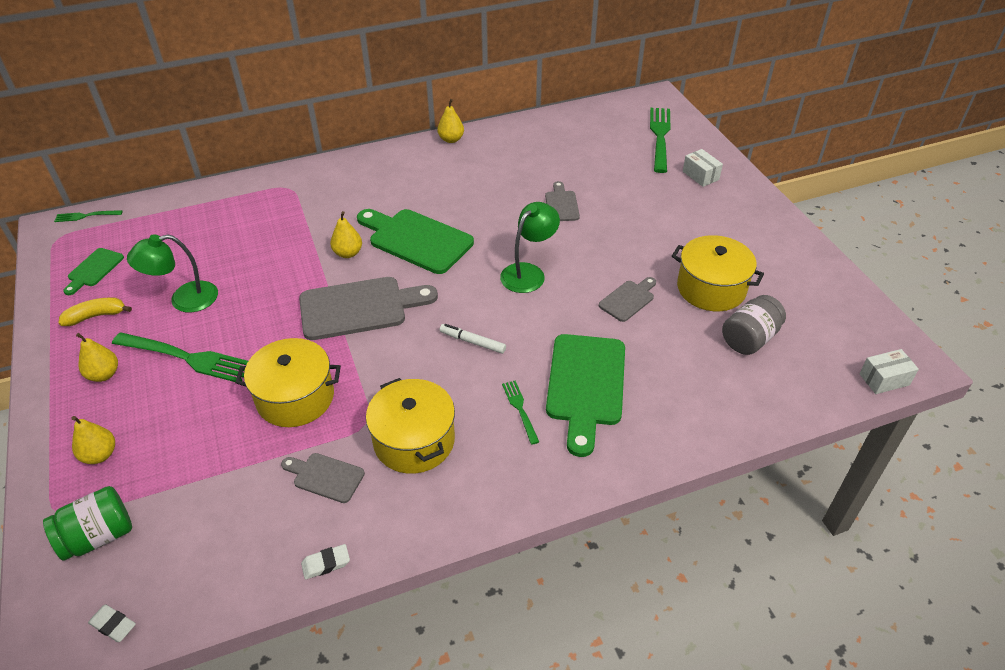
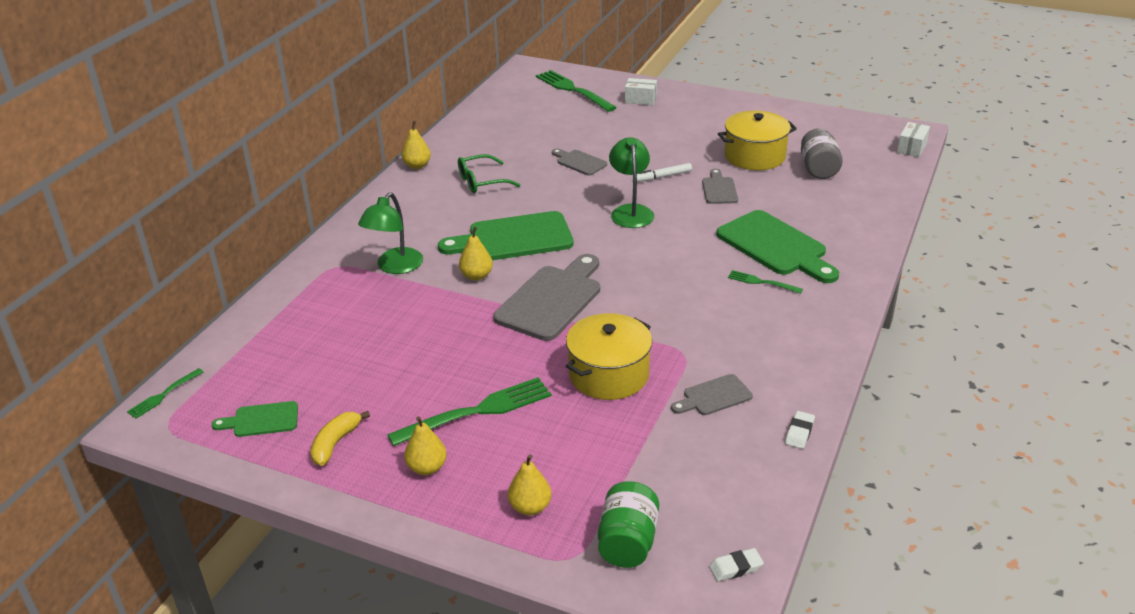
camera: 45 degrees left, 10 degrees down
(94, 270) = (261, 420): green cutting board -> green cutting board turned 105 degrees clockwise
(184, 299) = (396, 383): green lamp -> green lamp (395, 267)
(414, 441) = (731, 340): yellow pot -> none
(470, 178) = (481, 181): none -> green glasses
(472, 342) = (667, 269): white marker -> white marker (663, 176)

